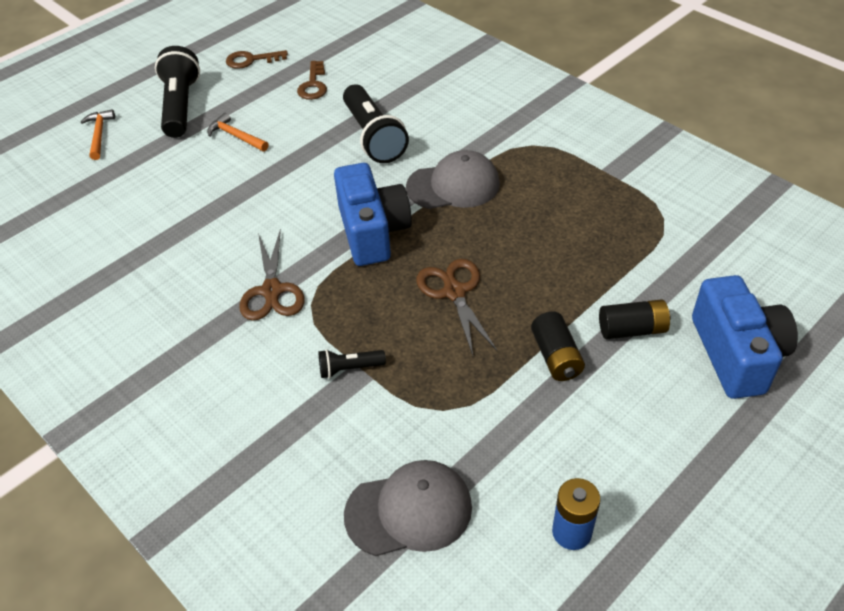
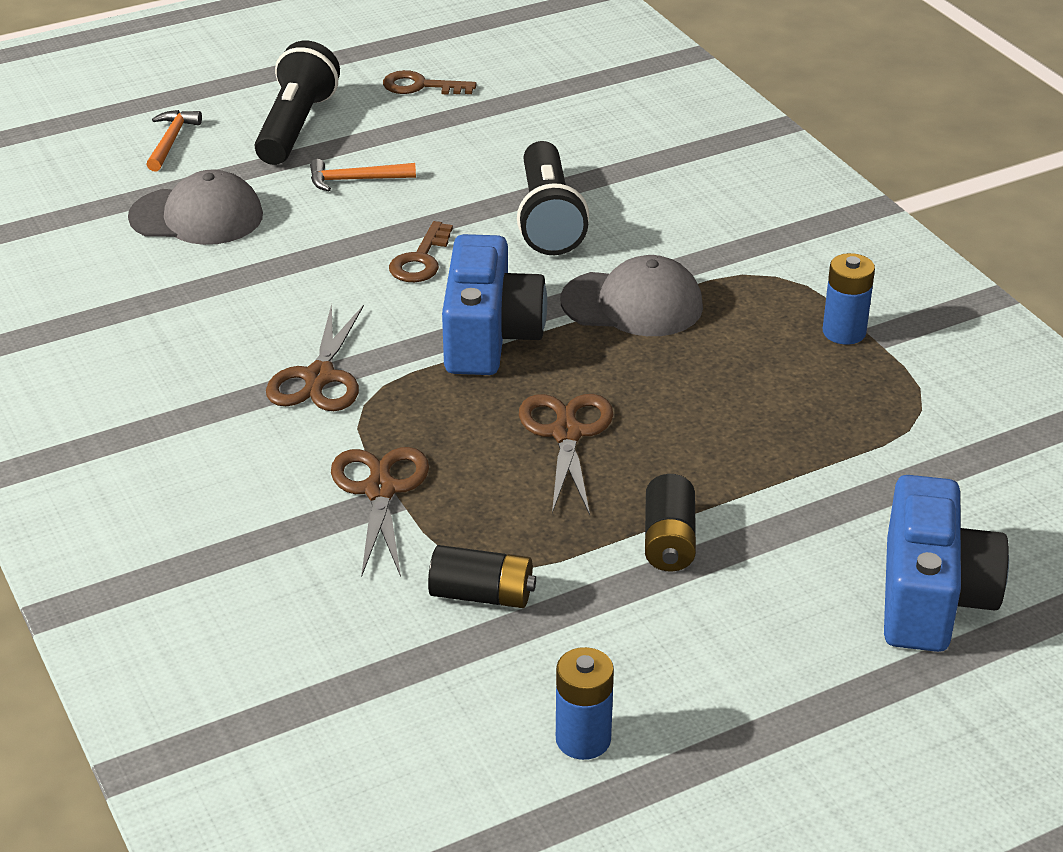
camera: 15 degrees right, 10 degrees down
(236, 136) = (355, 180): orange hammer -> orange hammer turned 60 degrees counterclockwise
(313, 85) = (494, 135): brown key -> brown key (421, 260)
(349, 369) = (380, 490): black flashlight -> brown scissors
(409, 511) = (381, 663): grey cap -> grey cap (197, 216)
(591, 174) = (844, 332): none -> blue battery
(632, 329) = (795, 534): black battery -> black battery (482, 595)

